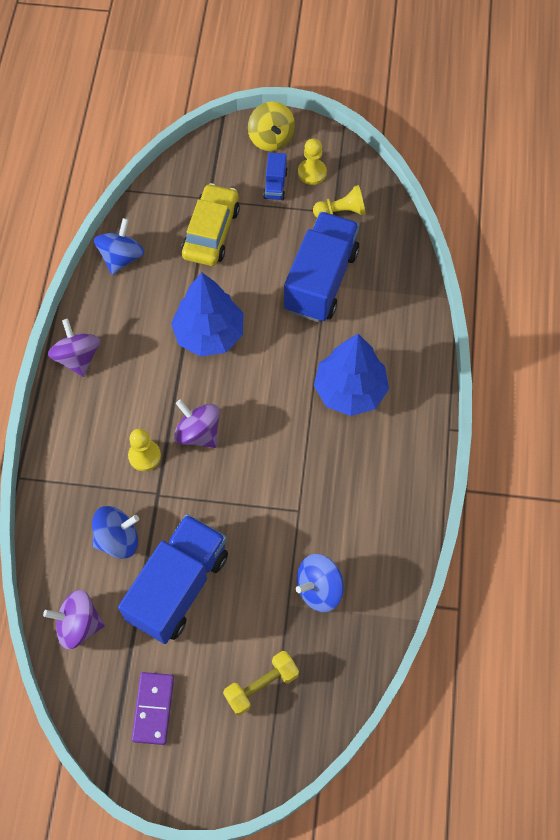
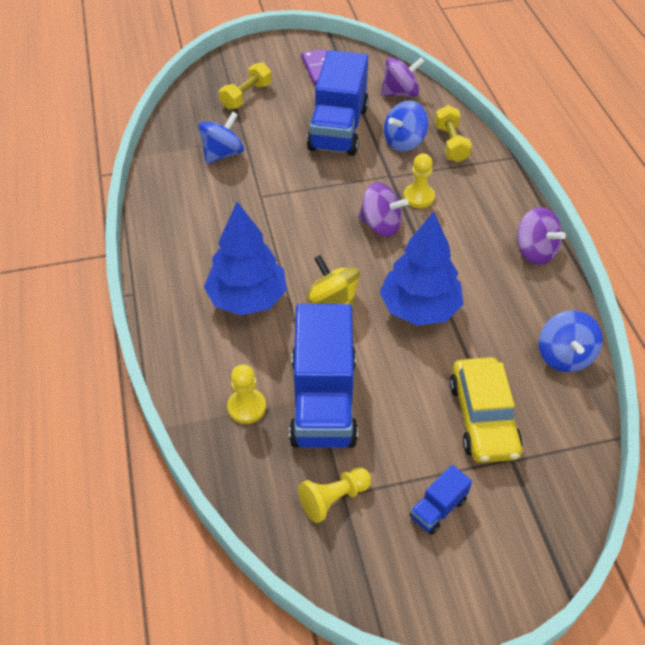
camera: 160 degrees right, 15 degrees down
(70, 519) = (451, 144): none -> yellow dumbbell
(271, 138) = (481, 583): yellow spinning top -> yellow spinning top (333, 301)
(275, 185) = (438, 508): blue truck -> blue truck turned 120 degrees counterclockwise
(312, 173) = (398, 545): yellow pawn -> yellow pawn (246, 407)

